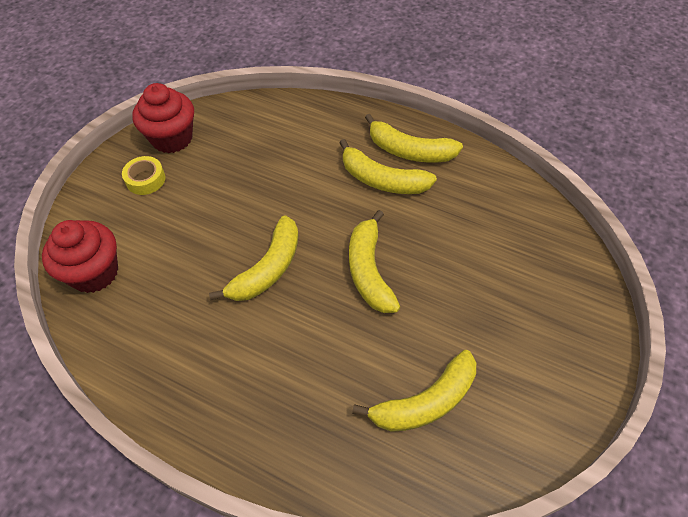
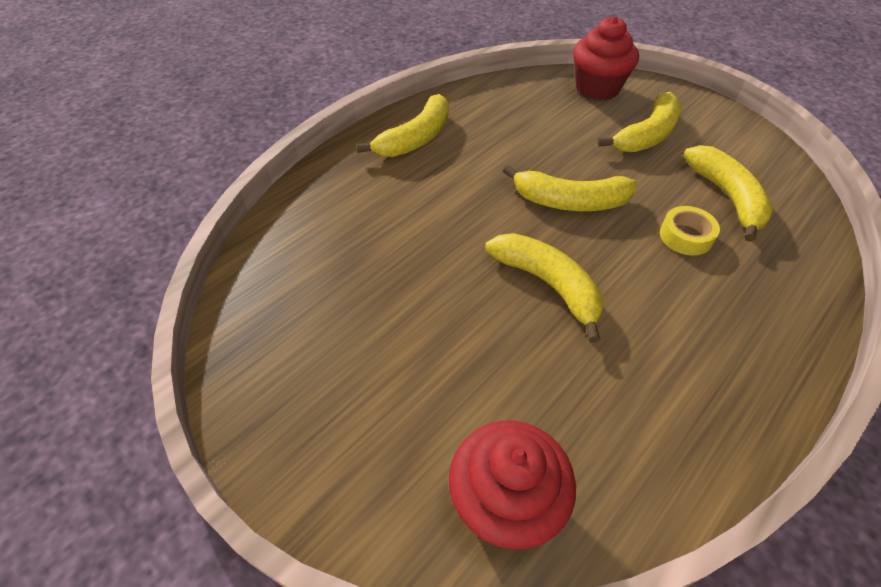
camera: 75 degrees left, 5 degrees down
(145, 179) = (335, 407): yellow tape -> yellow tape (685, 236)
(172, 138) = (263, 360): red cupcake -> red cupcake (597, 88)
(382, 180) = (448, 166): yellow banana -> yellow banana (647, 135)

